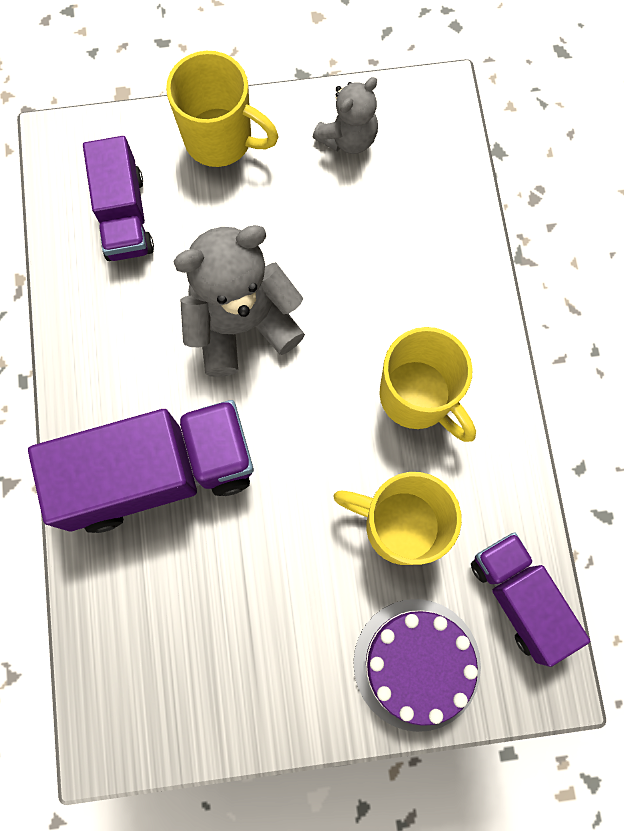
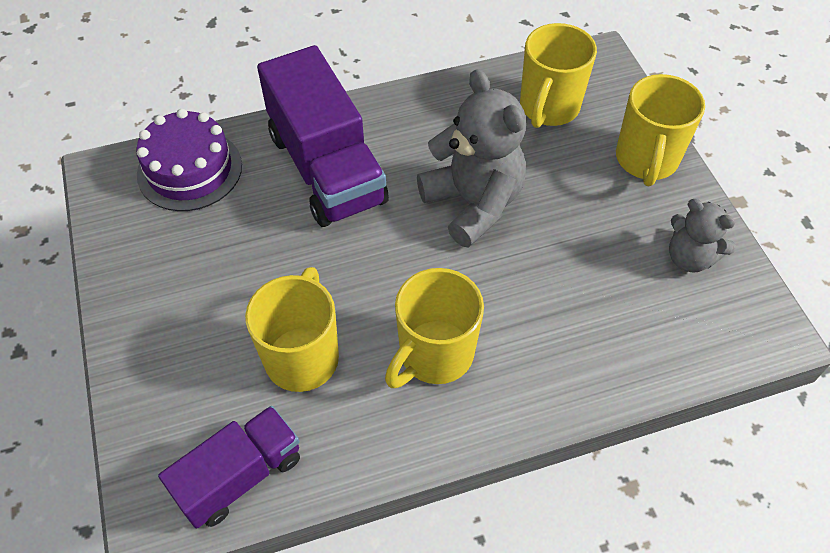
camera: 80 degrees right, 20 degrees down
(124, 216) = (548, 108): purple truck -> yellow mug
(416, 664) = (171, 389): purple cake -> purple cake (189, 170)

